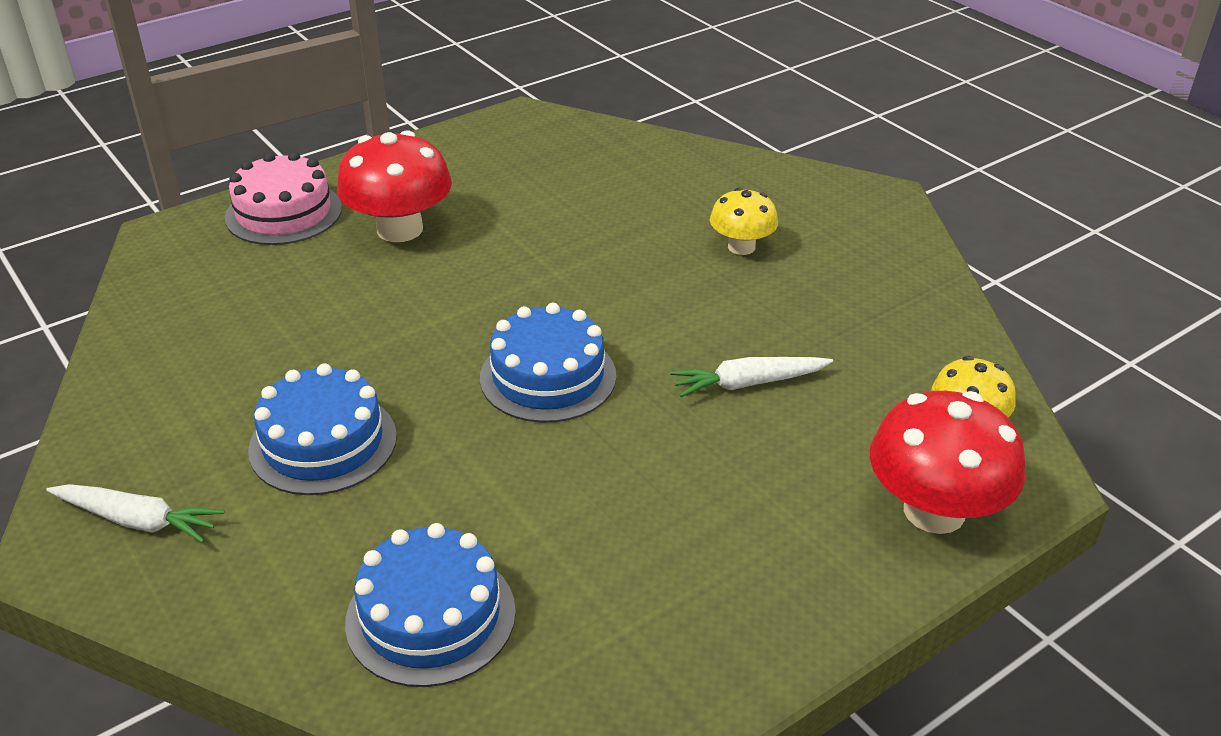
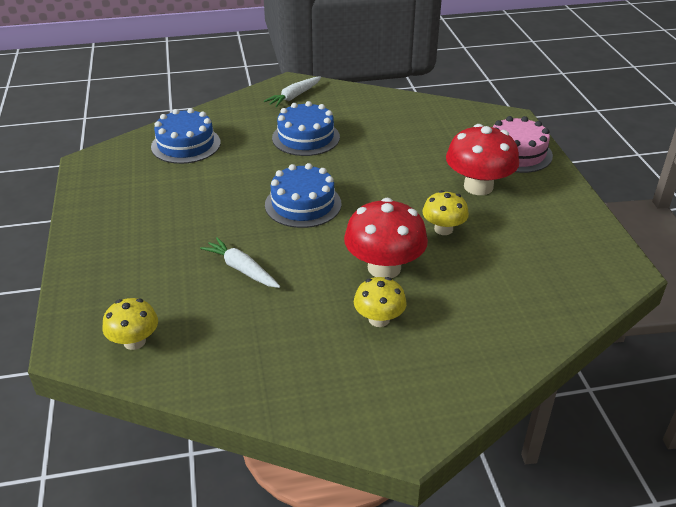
camera: 115 degrees right, 0 degrees up
(526, 238) = (443, 229): none -> yellow mushroom
(748, 383) = (241, 269): white carrot -> white carrot turned 60 degrees counterclockwise
(934, 511) = (94, 296): red mushroom -> red mushroom (384, 268)

